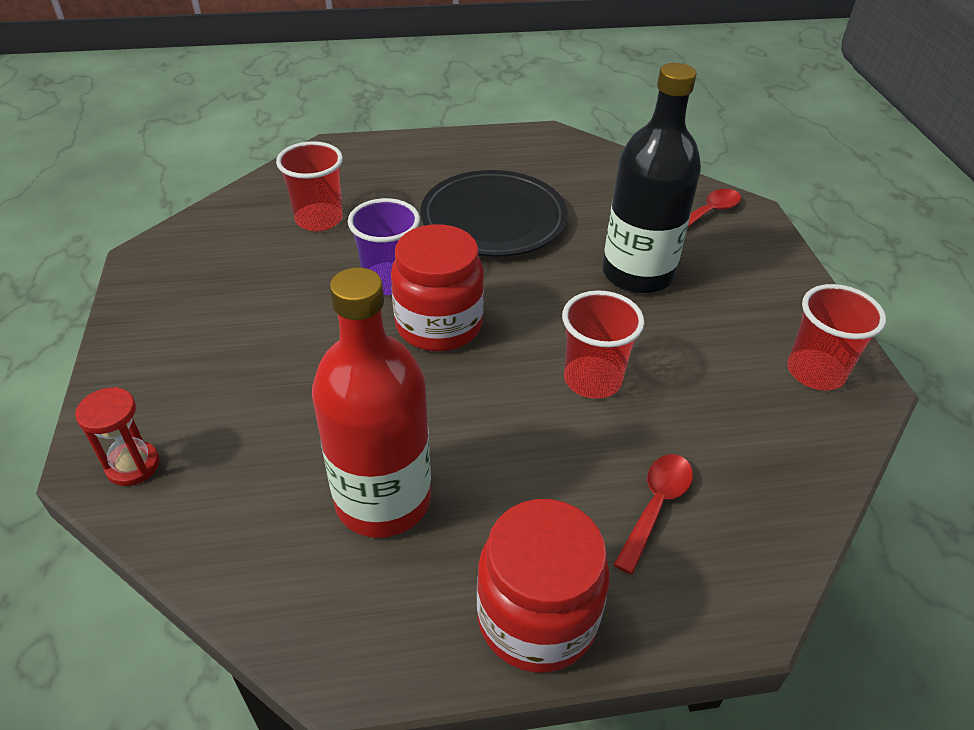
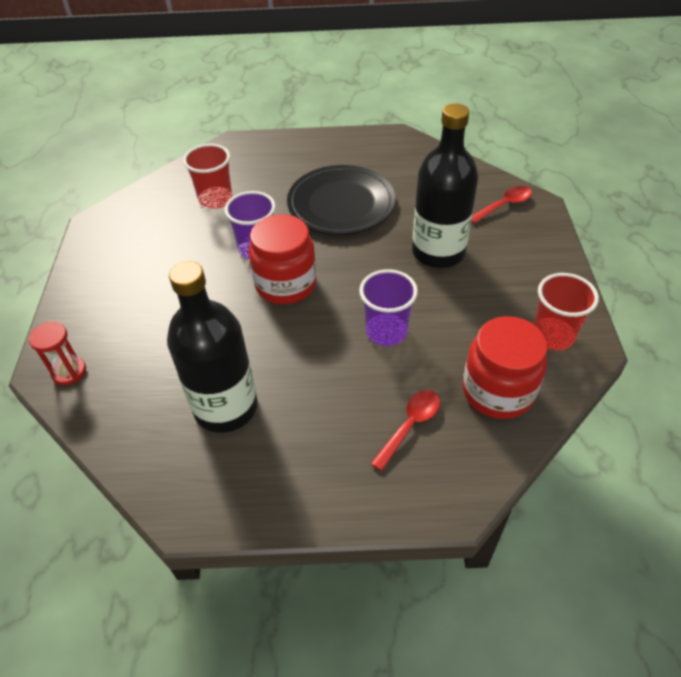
camera: 10 degrees right, 5 degrees up
(383, 500) = (226, 407): red bottle -> black bottle
(537, 618) = (312, 494): red jar -> red jar (497, 391)
(592, 380) = (386, 331): red cup -> purple cup

